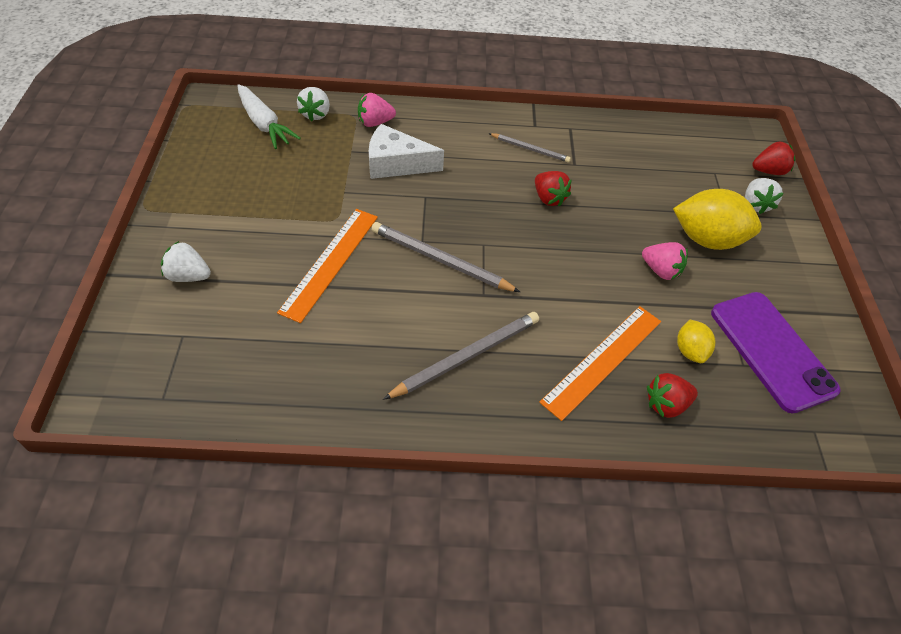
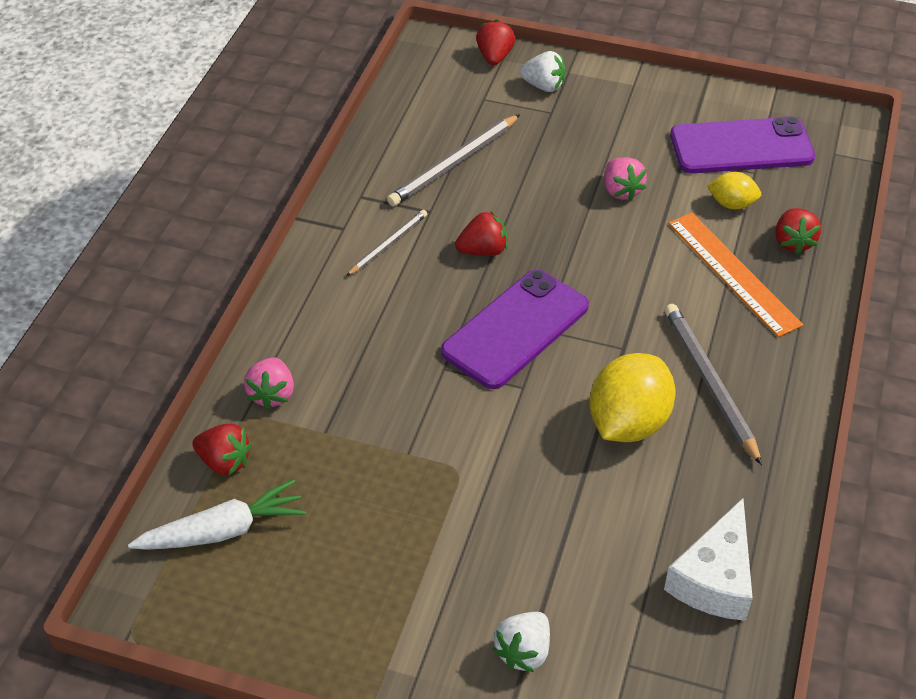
camera: 70 degrees left, 5 degrees down
(316, 114) = (224, 462): white strawberry -> red strawberry
(330, 262) = (537, 488): orange ruler -> none
(396, 164) = (370, 386): white cheese -> white cheese (714, 578)
(440, 260) = (560, 376): grey pencil -> grey pencil (454, 164)
(477, 228) = (515, 329): none -> purple phone
(660, 270) = (621, 191): pink strawberry -> pink strawberry turned 105 degrees clockwise
(707, 239) = (585, 140): yellow lemon -> yellow lemon (628, 423)

